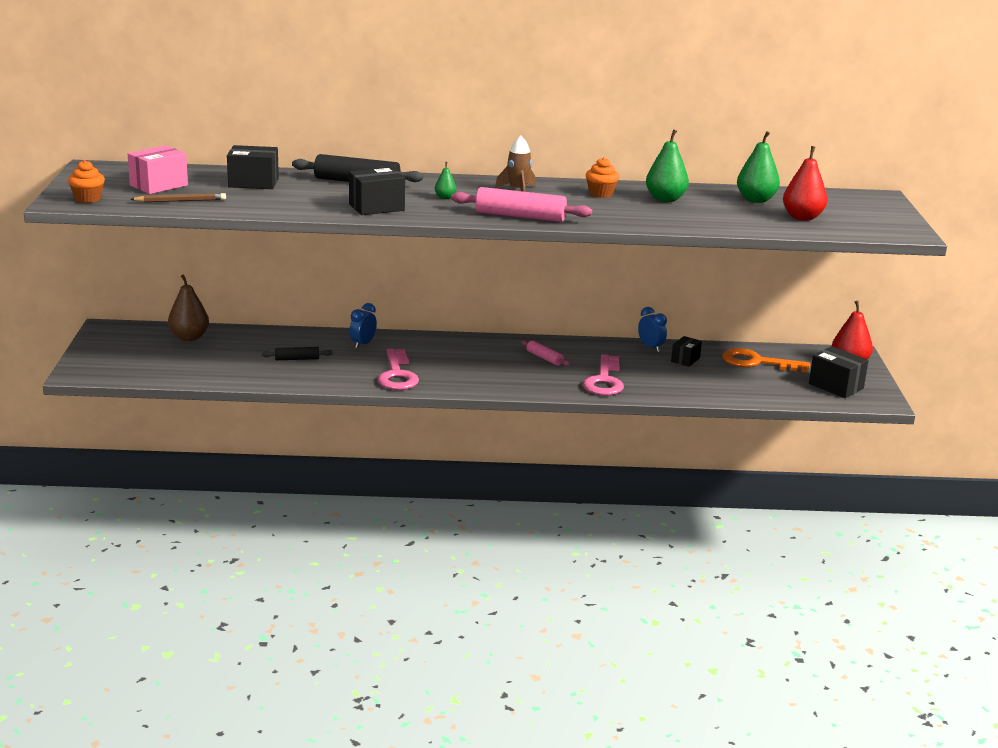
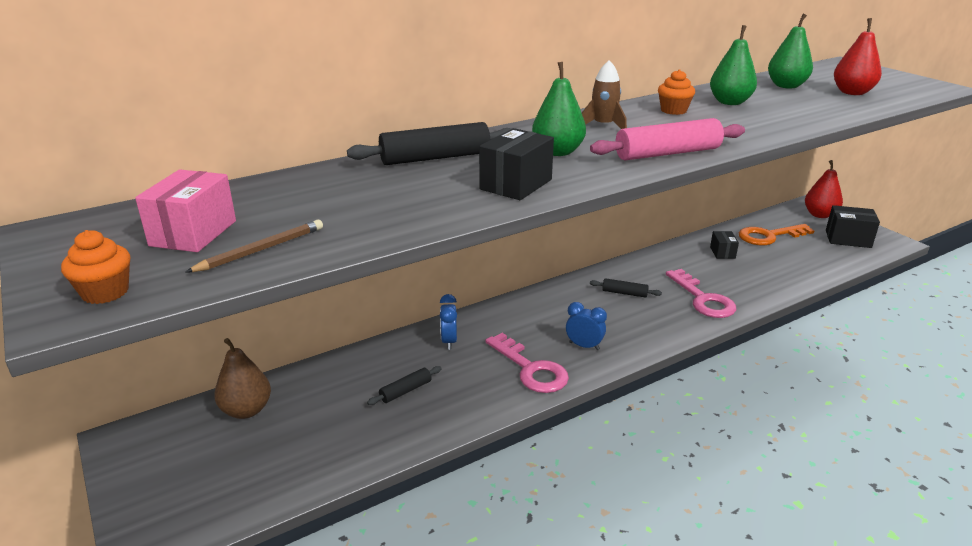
camera: 30 degrees left, 5 degrees up
(253, 183) = (319, 192): black box -> none
(445, 197) = (557, 152): green pear -> green pear, size x1.96
(544, 358) = (624, 293): pink rolling pin -> black rolling pin
(650, 347) = (682, 250): blue clock -> blue clock (584, 346)

